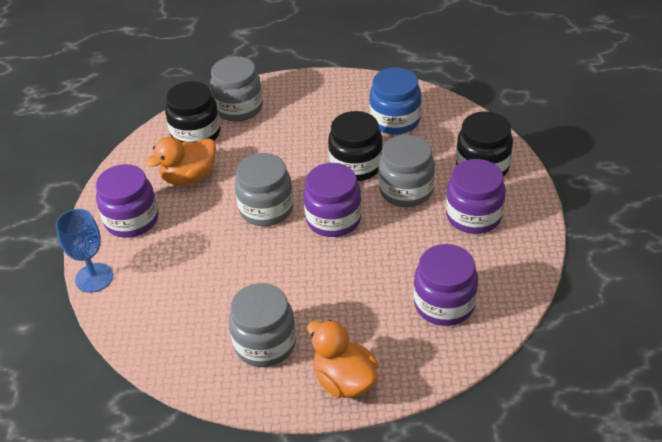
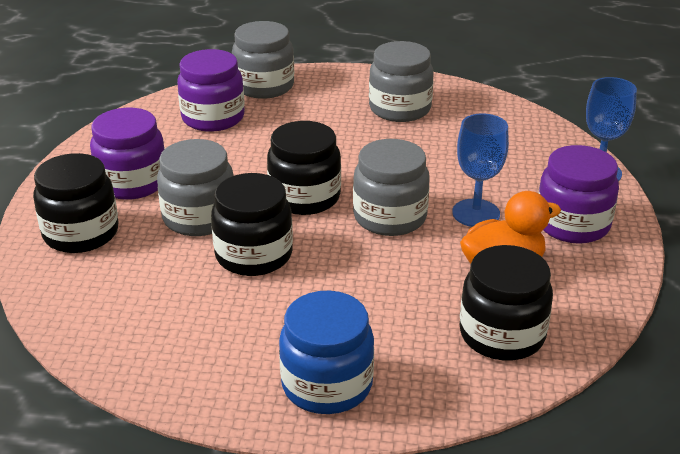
camera: 175 degrees left, 10 degrees down
(202, 221) = (476, 213): none -> blue goblet
(239, 108) = (428, 374): grey jar -> grey jar (264, 86)
(333, 219) = (304, 197): purple jar -> black jar
(344, 380) = (329, 82): orange duck -> none
(395, 120) = (165, 315): blue jar -> blue jar (327, 385)

